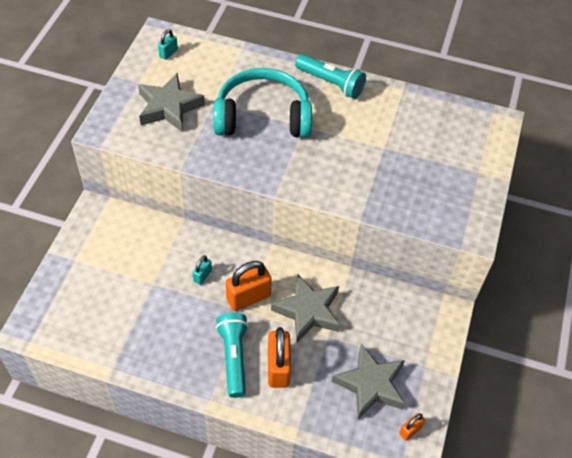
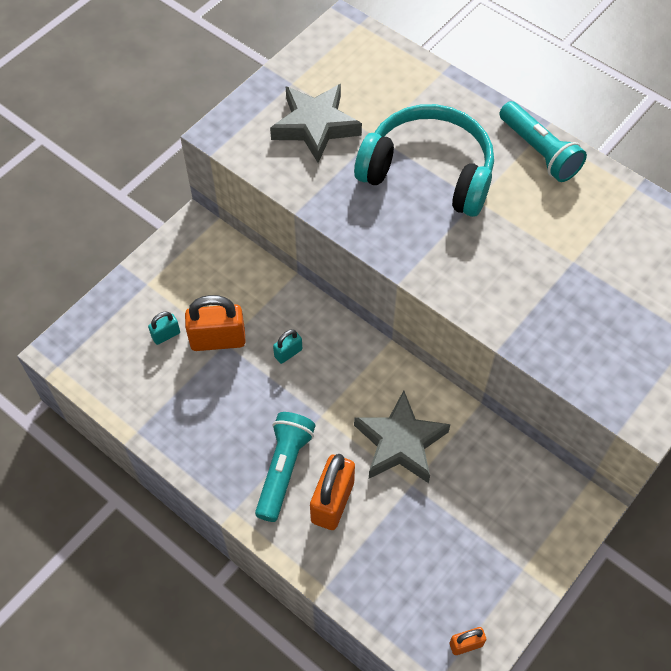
camera: 25 degrees right, 5 degrees up
(168, 53) = (344, 54): turquoise padlock -> turquoise padlock (166, 335)
(248, 297) = (333, 399): orange padlock -> orange padlock (218, 340)
(370, 384) = (440, 566): grey star -> none

